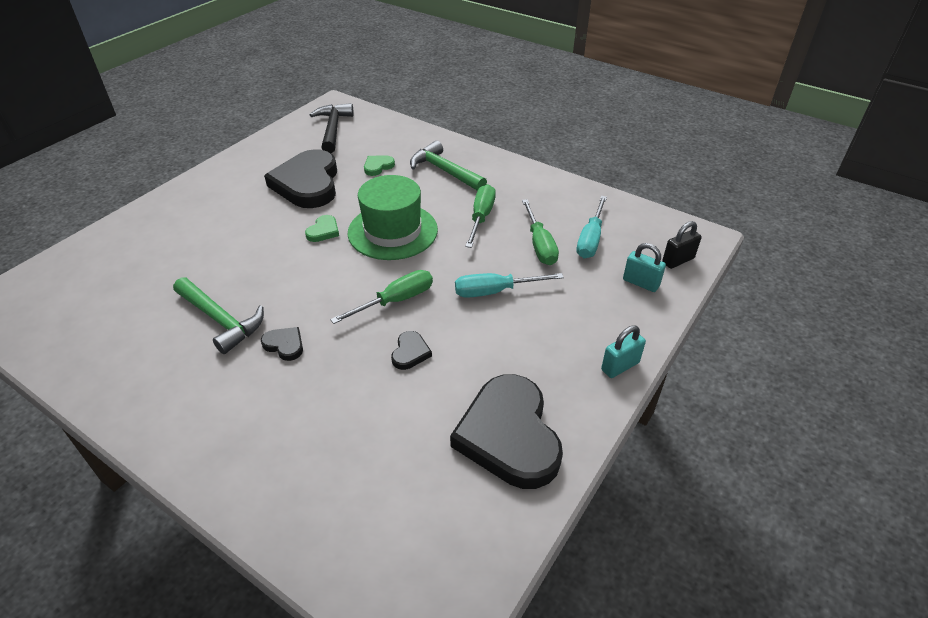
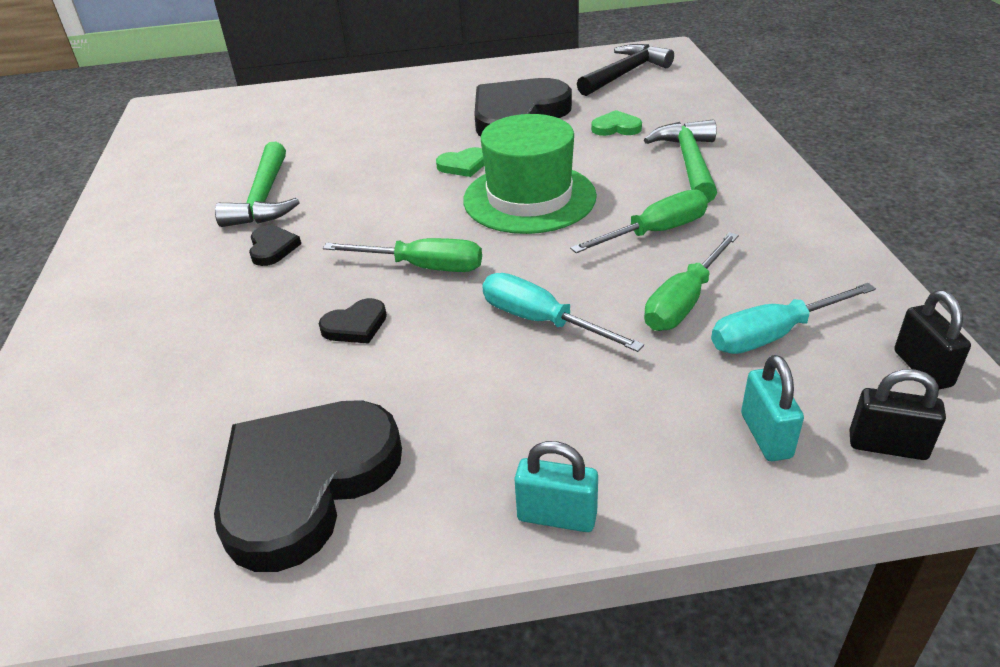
camera: 50 degrees right, 5 degrees down
(652, 223) = (922, 368): none -> black padlock

